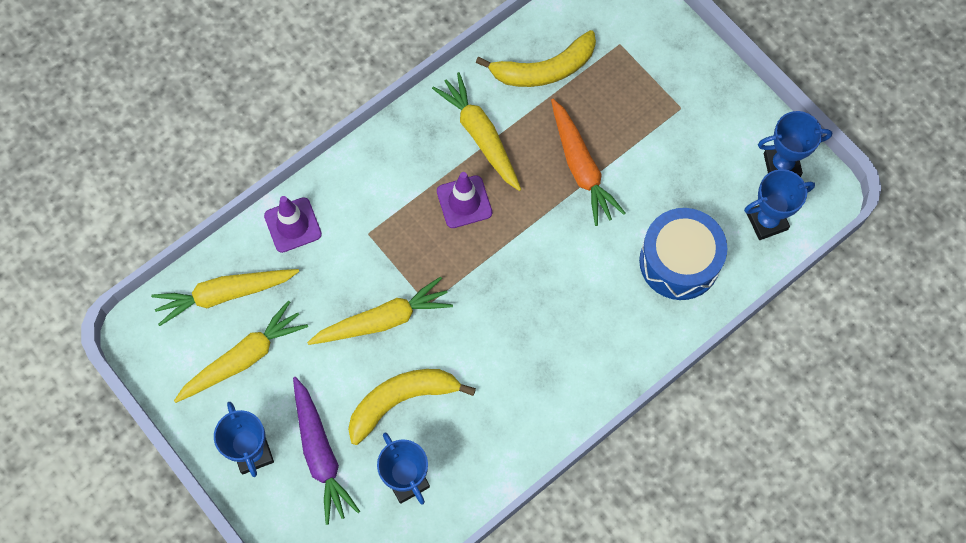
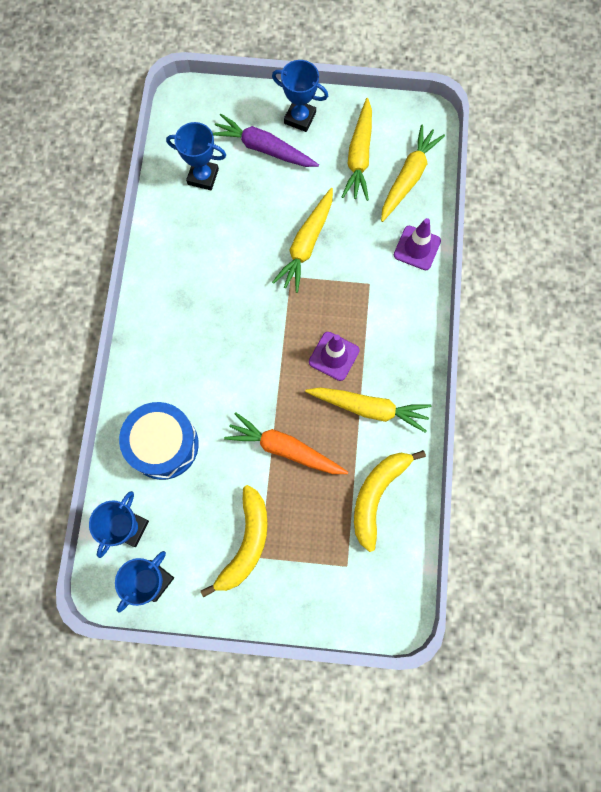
camera: 135 degrees right, 5 degrees up
(402, 400) = (249, 213): yellow banana -> yellow banana (246, 543)

